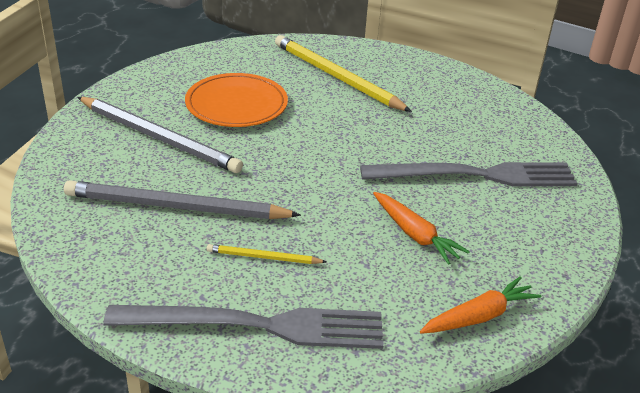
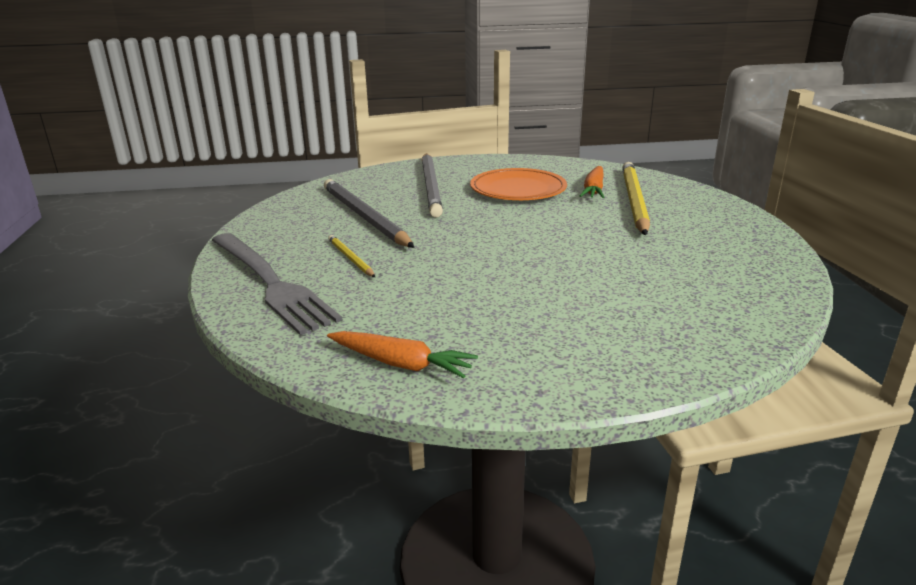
camera: 55 degrees right, 10 degrees down
(415, 234) = (473, 299): orange carrot -> orange carrot (594, 190)
(476, 175) = (618, 295): grey fork -> none

